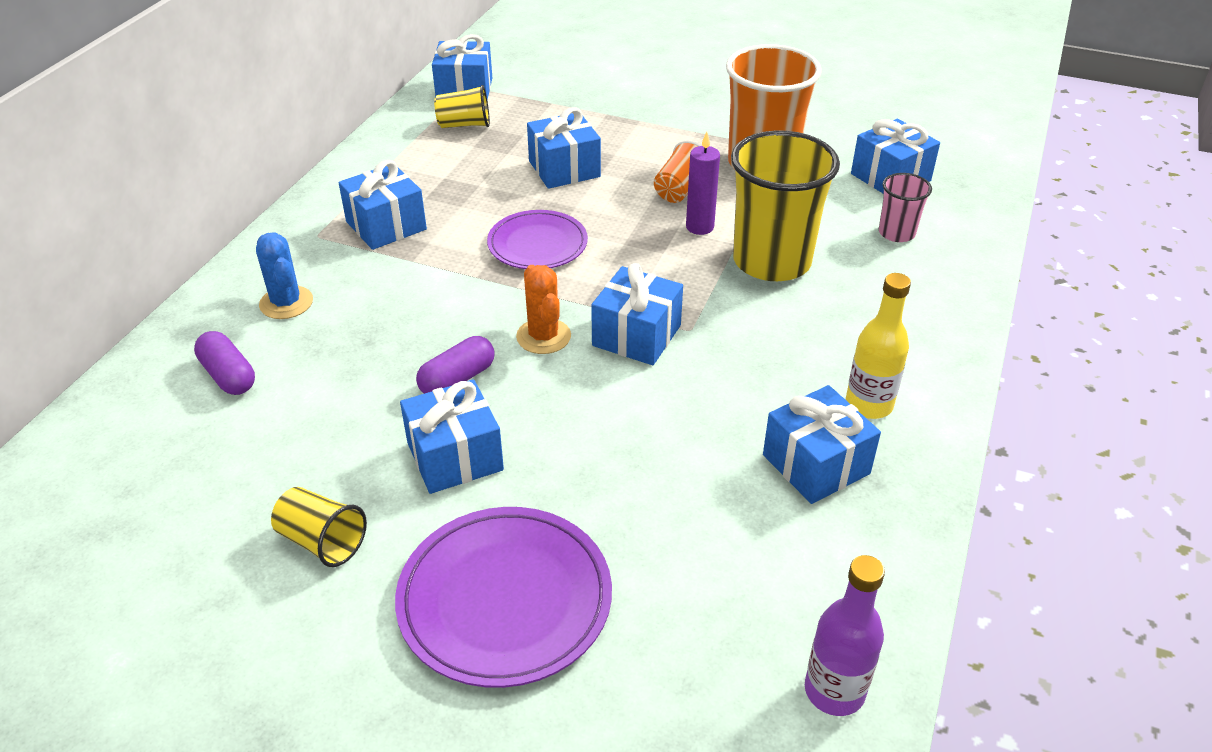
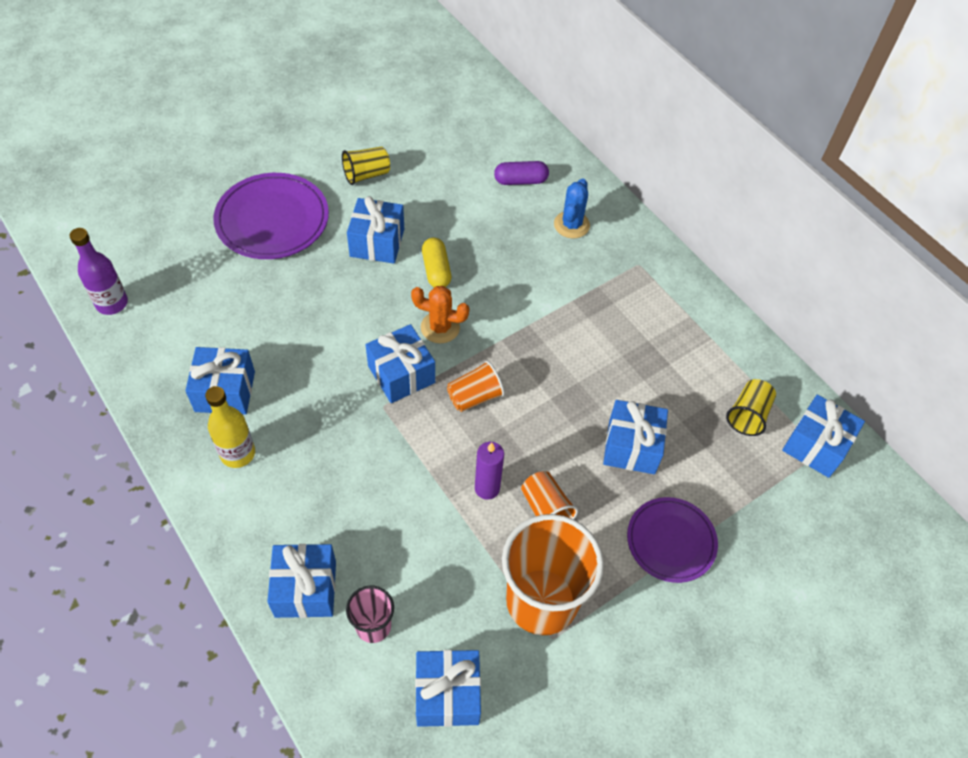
camera: 120 degrees right, 15 degrees up
(286, 303) = (571, 225): blue cactus -> blue cactus turned 75 degrees counterclockwise
(386, 225) = (625, 304): blue gift -> blue gift (305, 589)
(457, 379) = (436, 270): purple capsule -> yellow capsule
(537, 244) = (540, 375): purple plate -> purple plate (671, 541)
(609, 274) = (475, 397): none -> orange cup
(772, 261) = (410, 506): yellow cup -> none

